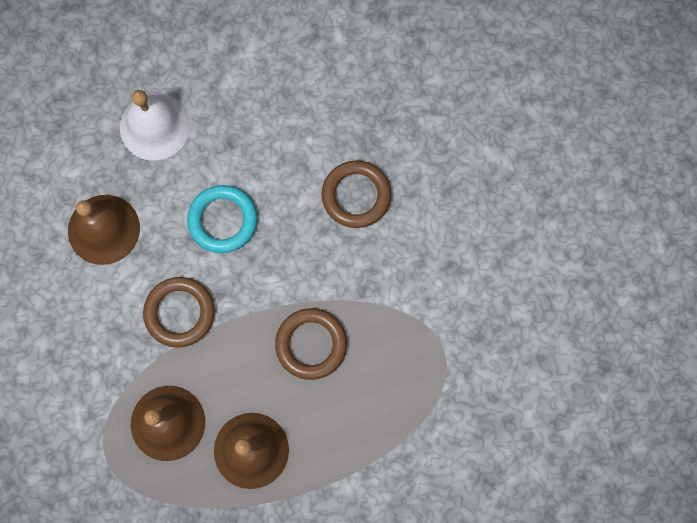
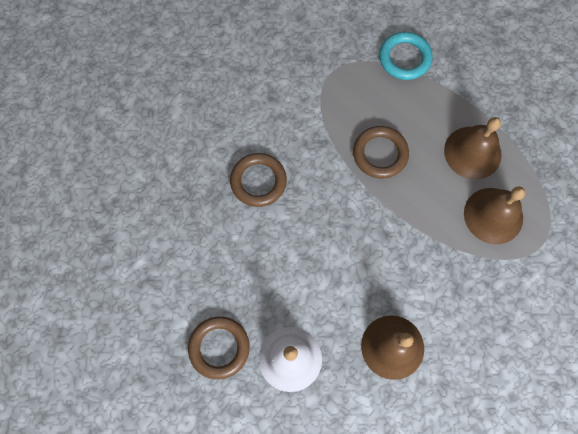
camera: 120 degrees left, 5 degrees down
(180, 313) = (416, 252): brown ring -> brown ring (219, 347)
(223, 220) = (332, 262): turquoise ring -> turquoise ring (404, 58)

